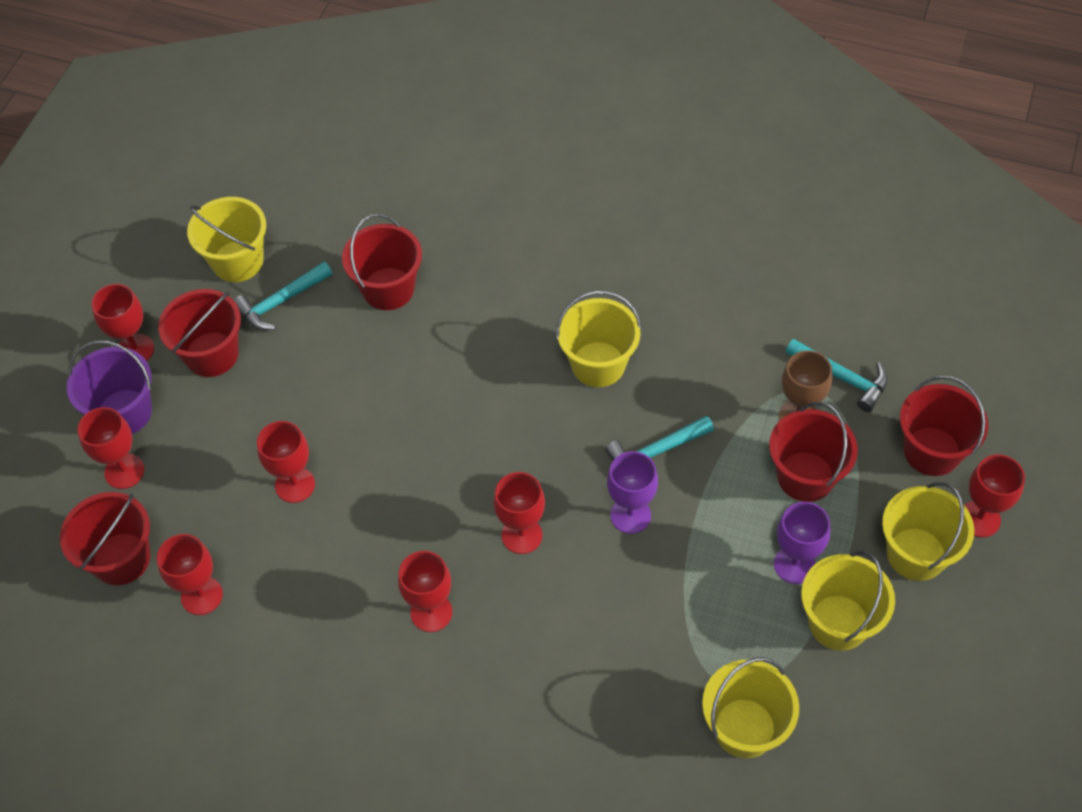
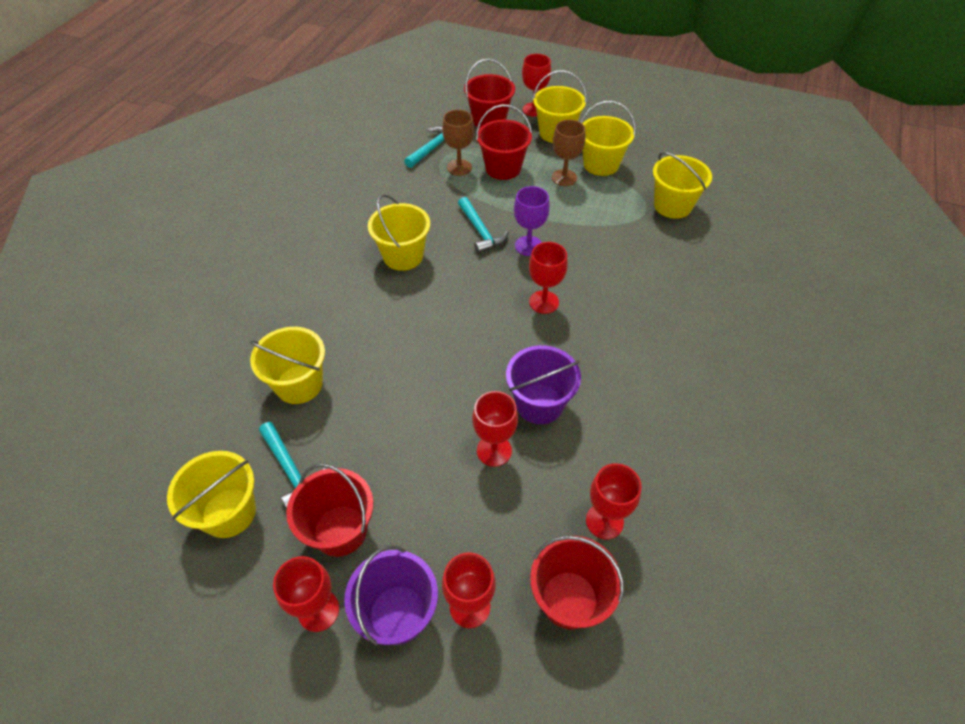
camera: 90 degrees left, 5 degrees down
(356, 531) = (539, 404): none -> purple bucket
(388, 289) = (299, 384): red bucket -> yellow bucket
(431, 612) = (608, 355): red goblet -> none
(794, 565) = (564, 178): purple goblet -> brown goblet

